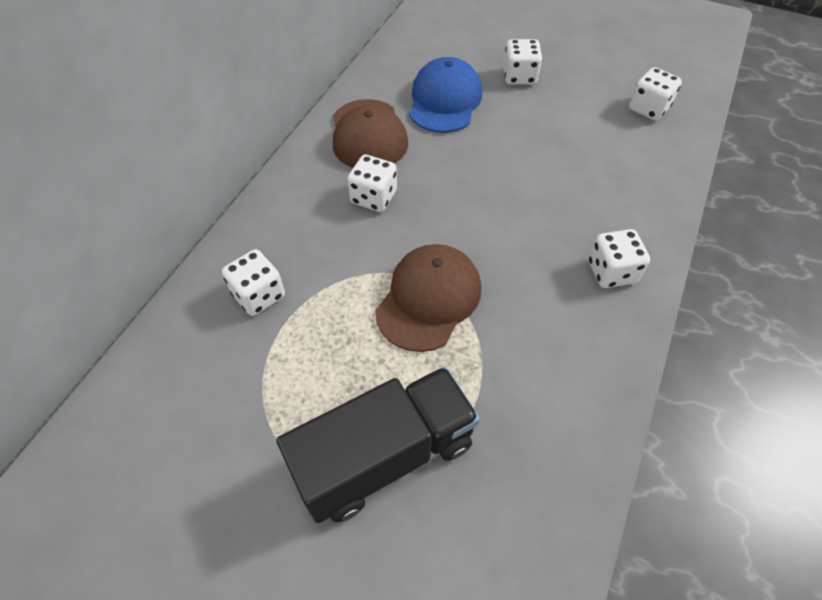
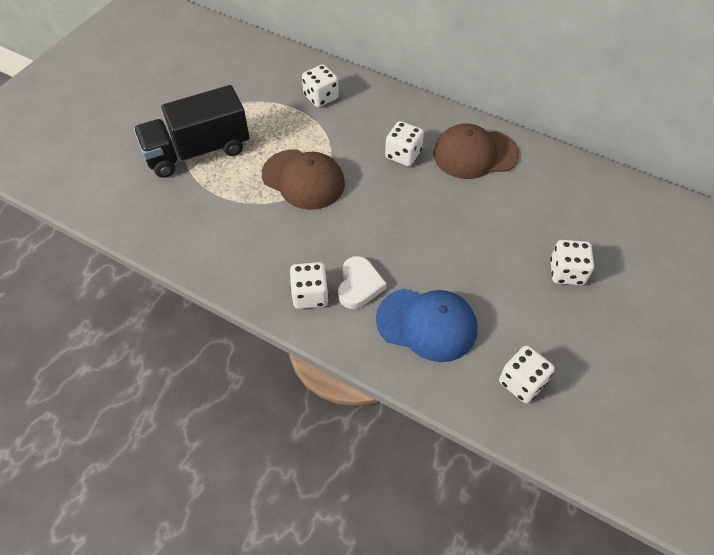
camera: 95 degrees right, 0 degrees up
(384, 456) = (198, 151): black truck -> black truck turned 90 degrees clockwise
(445, 100) = (523, 208): blue cap -> blue cap (427, 324)
(582, 227) = (359, 285): none -> white heart

